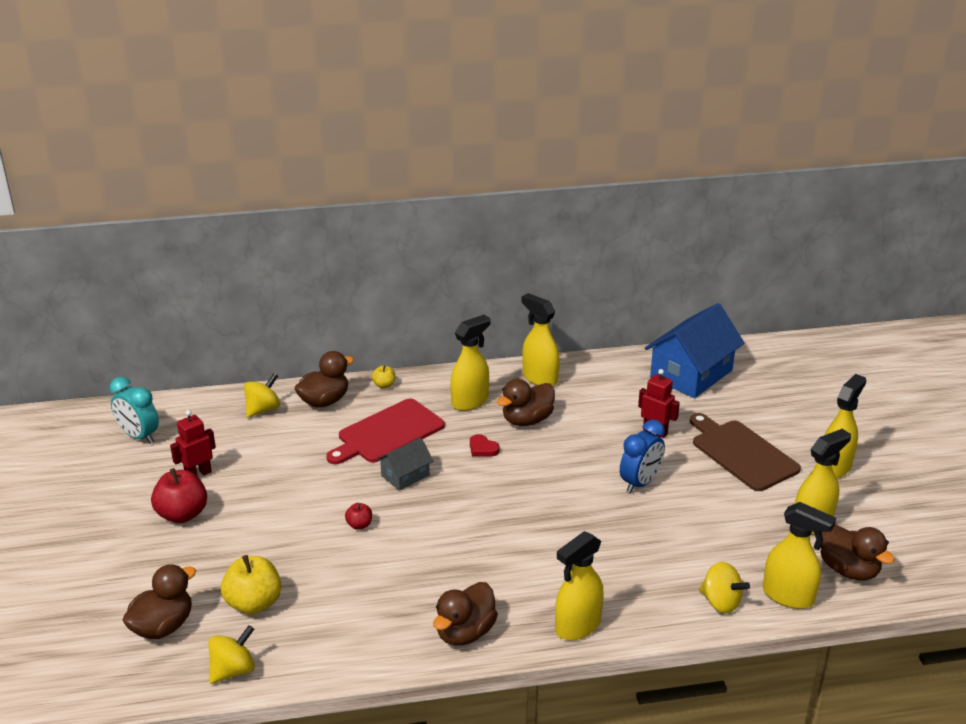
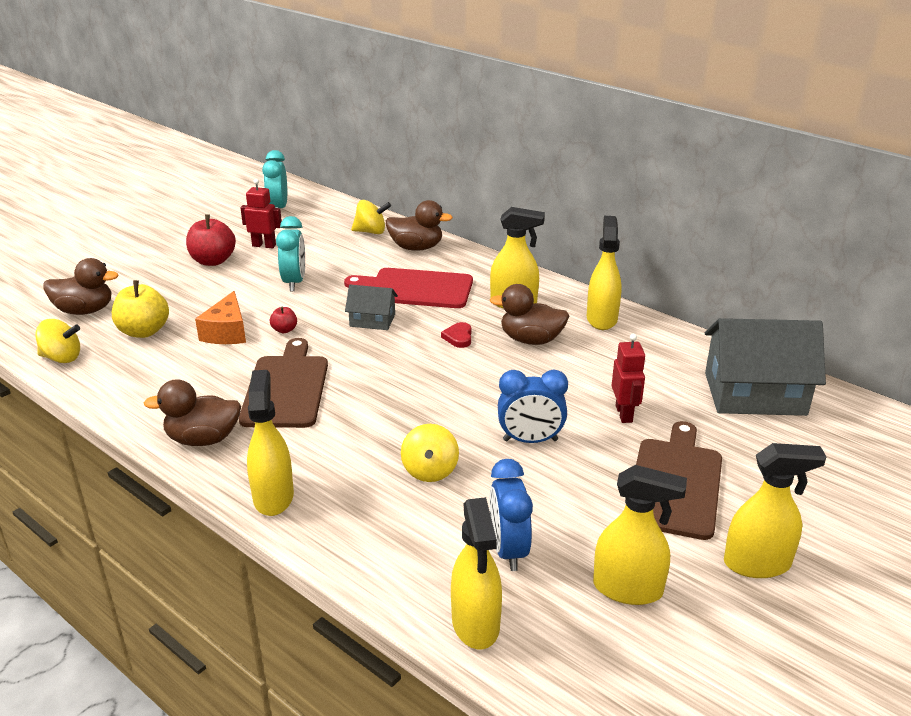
camera: 50 degrees right, 0 degrees up
(289, 486) = (294, 282): none -> turquoise clock
(321, 557) = (227, 332): none -> orange cheese
(384, 385) = (474, 259): yellow apple -> none
(447, 561) = (286, 388): none -> brown cutting board
(577, 626) = (273, 496): yellow spray bottle -> yellow spray bottle turned 75 degrees clockwise
(691, 374) = (754, 394): blue house -> grey house
(720, 602) = (408, 575): yellow spinning top -> yellow spinning top (430, 471)
(737, 549) = (508, 550): none -> blue clock
(848, 569) = (582, 656): brown duck -> none

